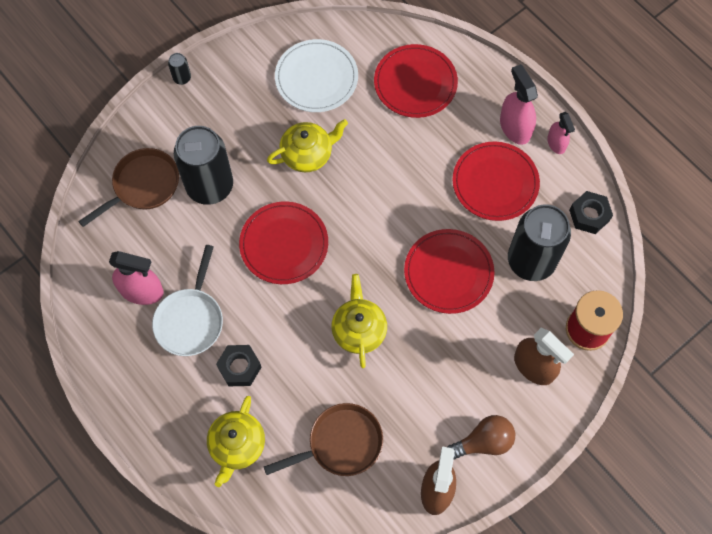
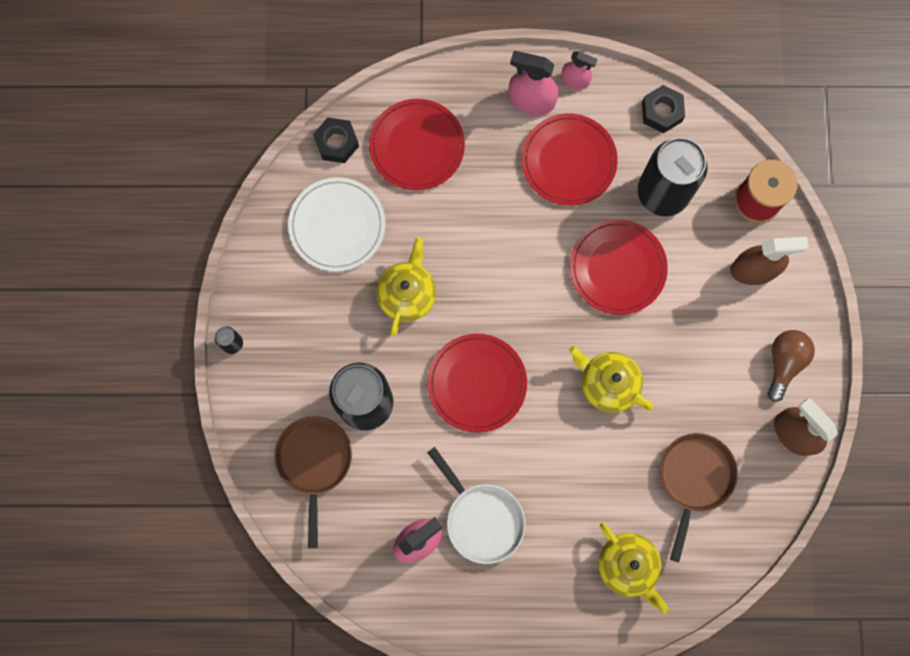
camera: 50 degrees left, 10 degrees up
(239, 367) = (560, 510): black nut -> black nut (337, 143)

